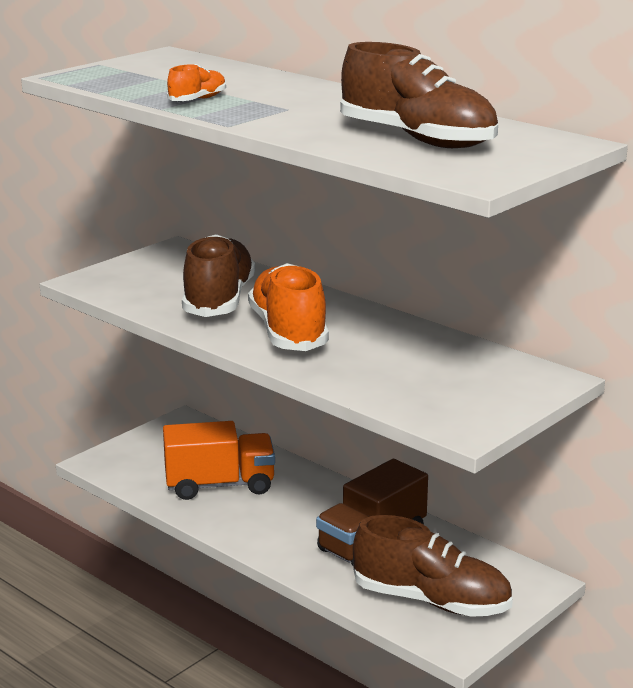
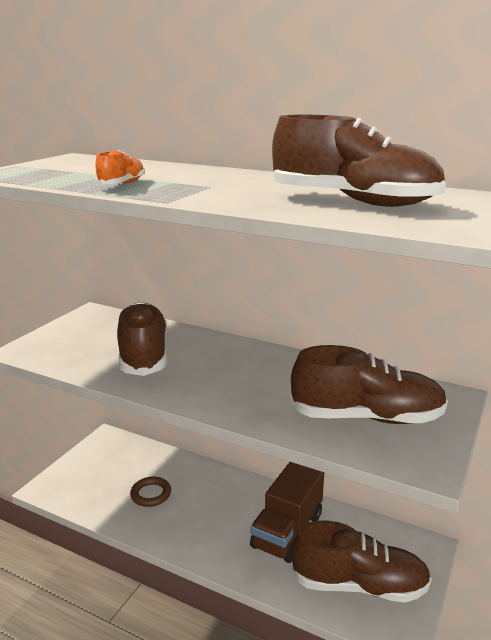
camera: 15 degrees left, 0 degrees up
(220, 485) = (151, 494): orange truck -> brown ring
(288, 332) = (215, 379): orange shoe -> none
(436, 385) = (367, 417): none -> brown shoe

